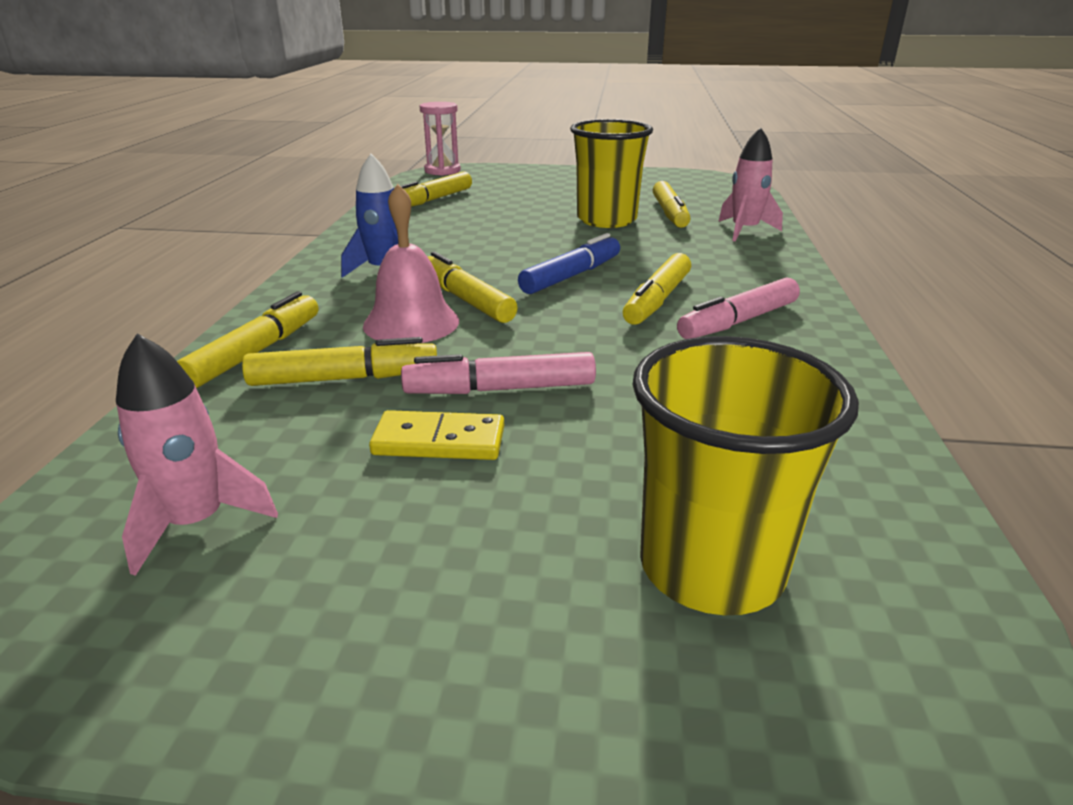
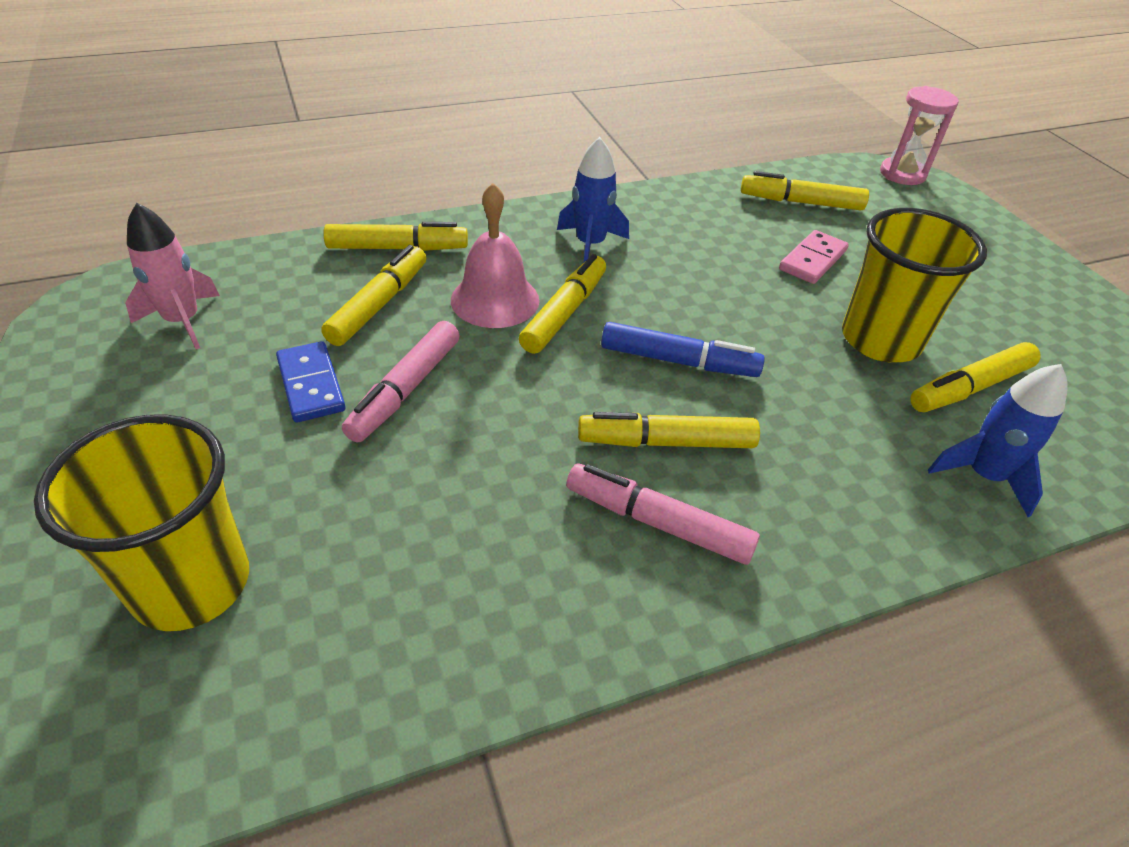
camera: 60 degrees right, 15 degrees up
(344, 379) = (379, 304): yellow marker -> yellow marker turned 120 degrees counterclockwise
(439, 441) = (311, 385): yellow domino -> blue domino
(500, 389) = (405, 390): pink marker -> pink marker turned 120 degrees counterclockwise
(503, 214) = (813, 260): none -> pink domino
(744, 231) = (983, 475): pink rocket -> blue rocket

